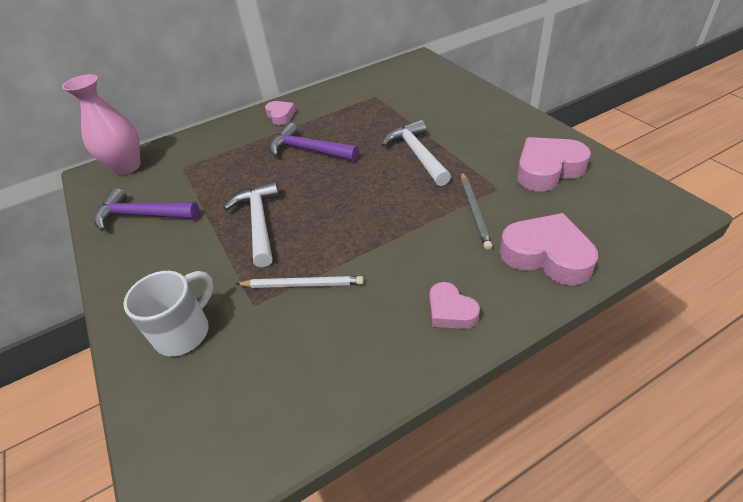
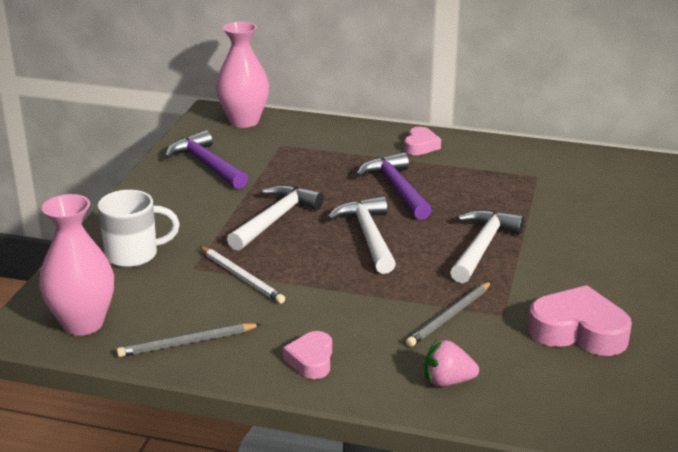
camera: 40 degrees right, 15 degrees down
(228, 437) = (83, 323): none -> pink vase
(341, 192) = (368, 236): none -> white hammer
(345, 375) = (187, 343): none -> grey pencil
(546, 255) = (447, 381): pink heart -> pink strawberry

